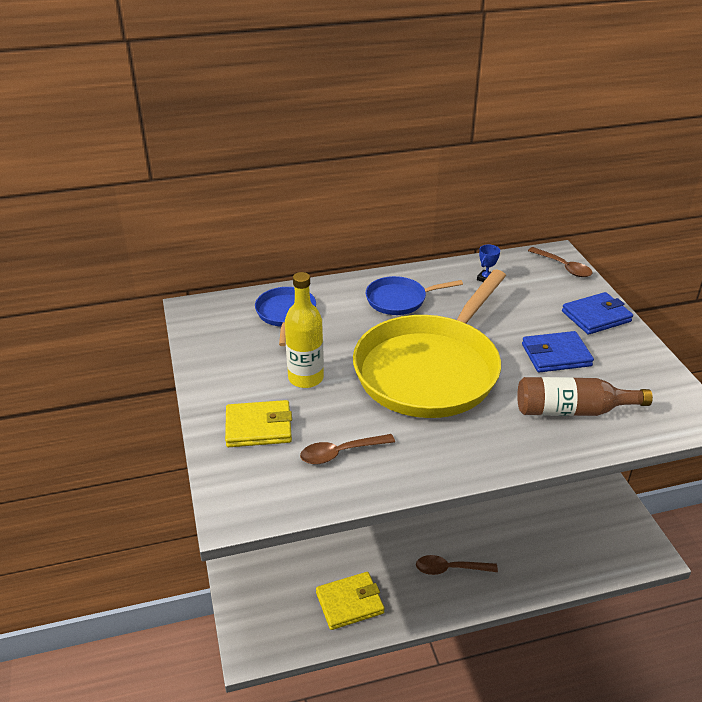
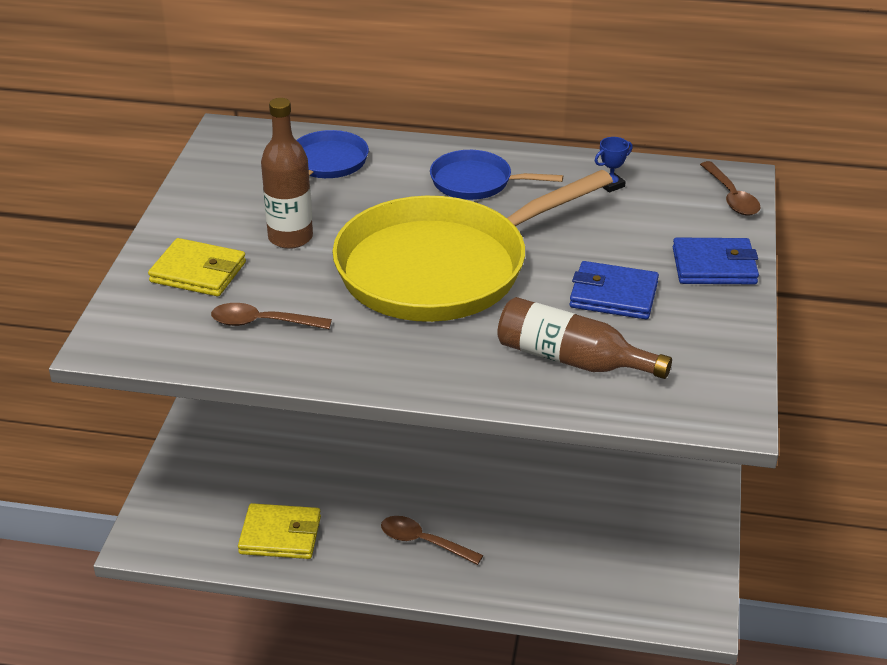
camera: 25 degrees right, 0 degrees up
(306, 378) = (290, 237): yellow bottle -> brown bottle

